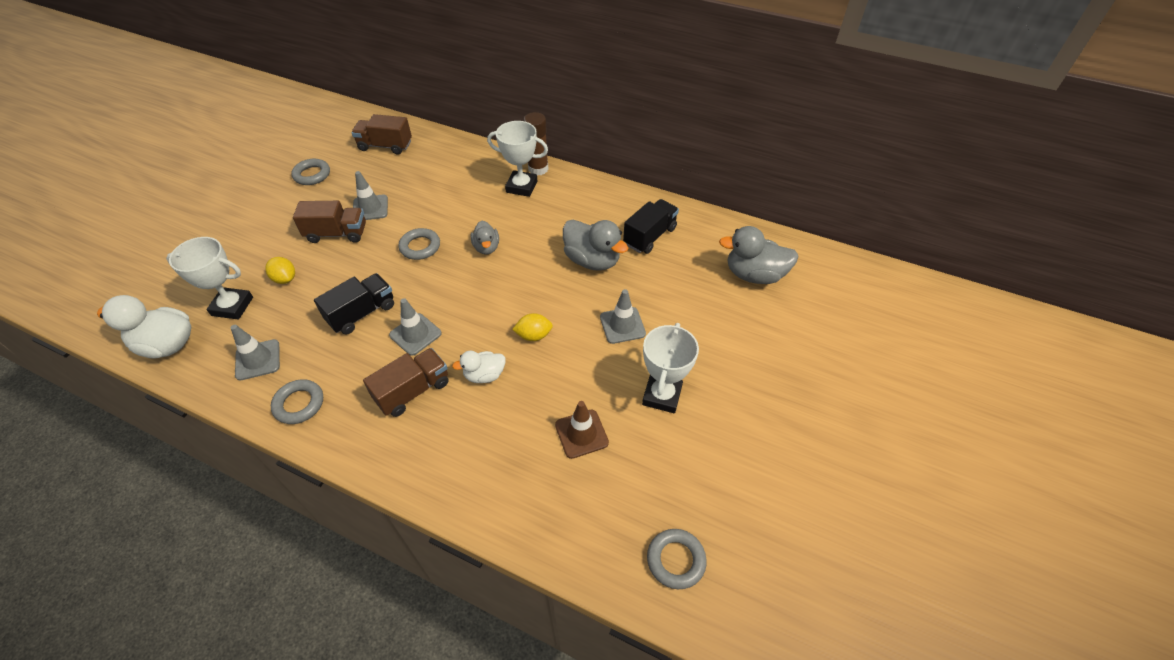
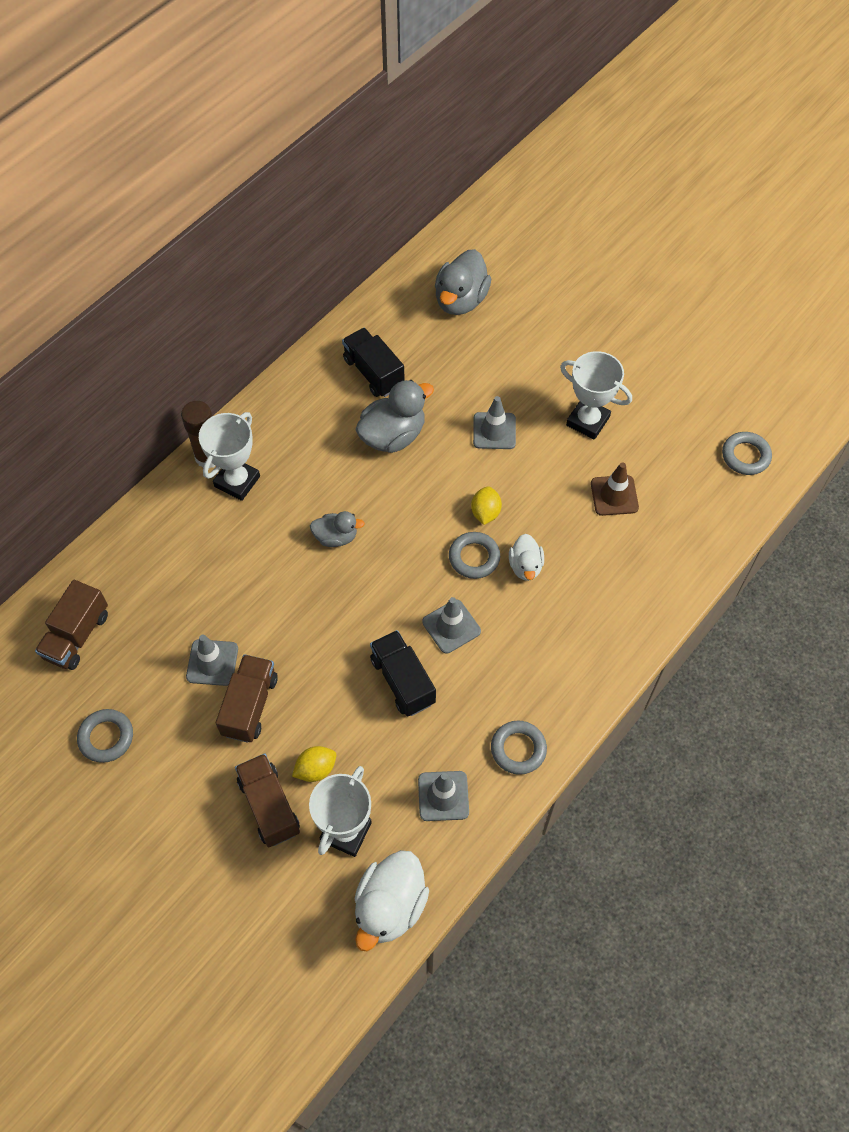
camera: 75 degrees left, 10 degrees up
(413, 391) = (529, 635): brown truck -> brown truck (269, 806)
(420, 247) = (309, 609): grey ring -> grey ring (474, 557)

